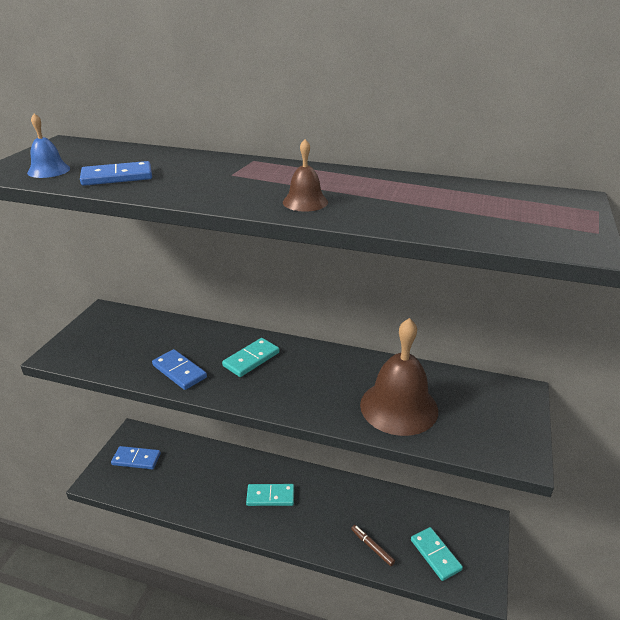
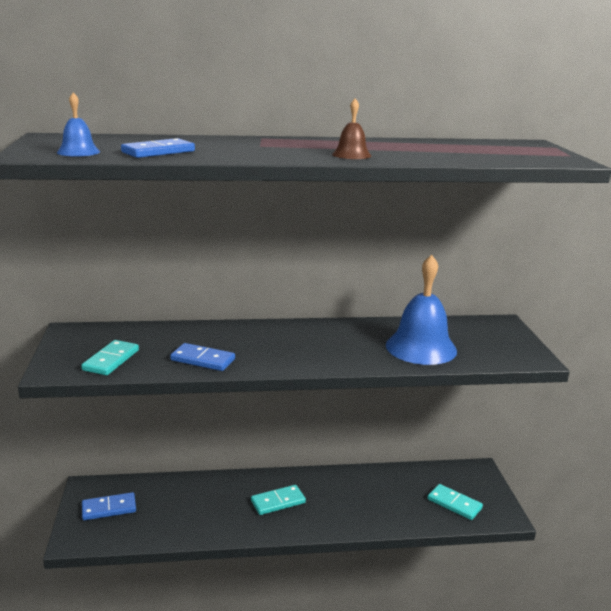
camera: 25 degrees left, 10 degrees down
(251, 359) = (264, 340): turquoise domino -> turquoise domino (111, 360)
(372, 547) = (398, 514): brown marker -> none
(399, 407) = (421, 347): brown bell -> blue bell

